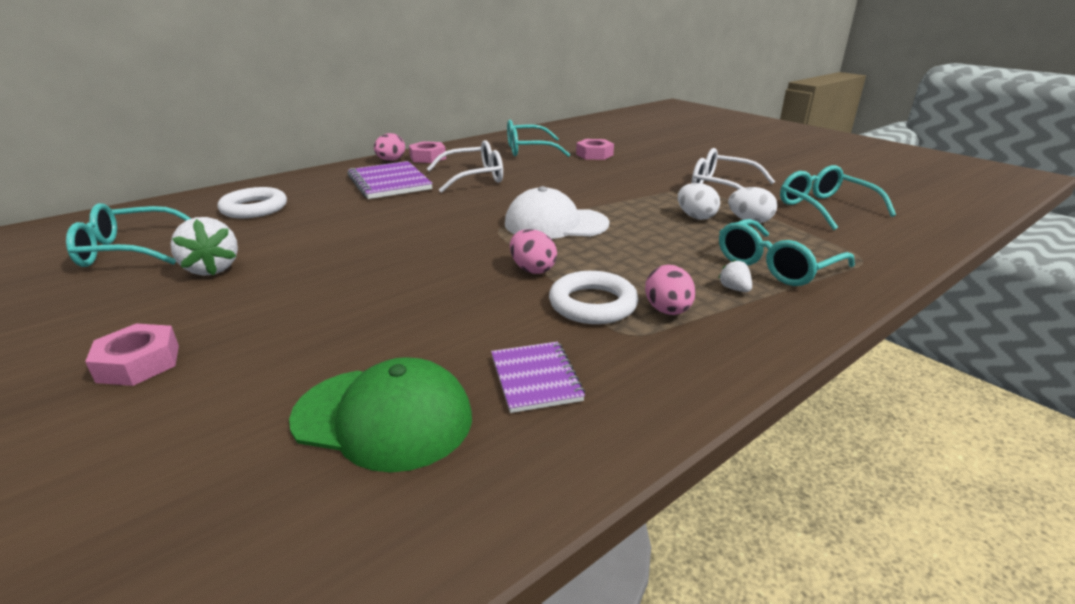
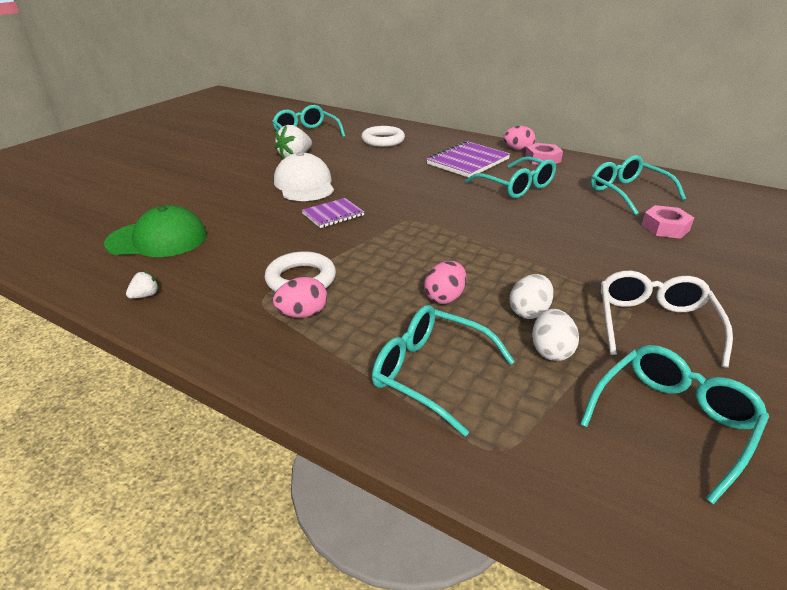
camera: 70 degrees right, 5 degrees up
(139, 363) = (198, 174): pink nut -> none
(383, 417) = (157, 239): green cap -> green cap turned 90 degrees counterclockwise
(473, 177) = (516, 186): white glasses -> turquoise glasses
(532, 269) = (346, 246): pink egg -> pink egg (445, 297)
(535, 378) = (198, 274): purple notebook -> purple notebook (333, 214)
(555, 224) = (442, 240): white cap -> white cap (304, 184)
(734, 289) = (360, 347): white strawberry -> white strawberry (145, 295)

